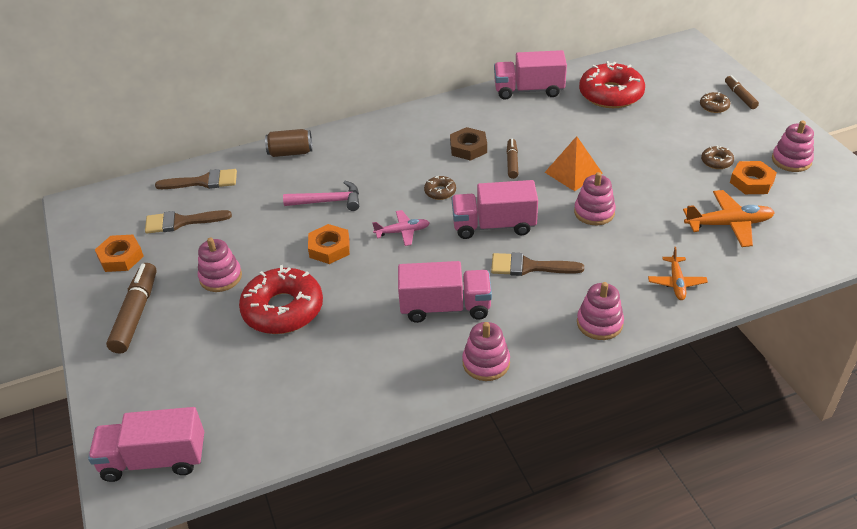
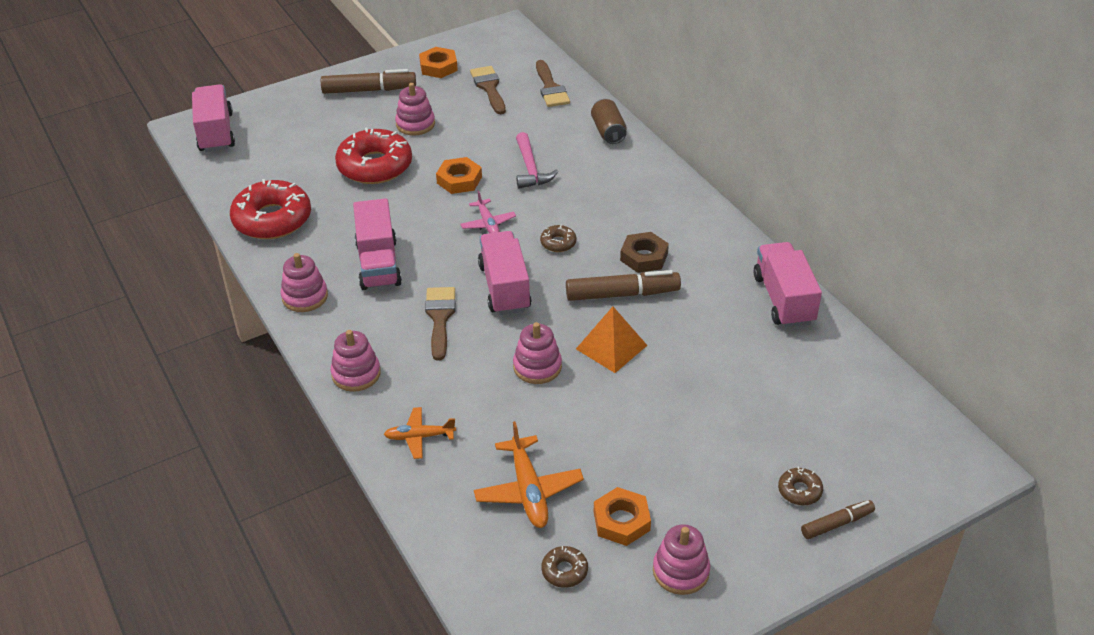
camera: 80 degrees right, 0 degrees up
(512, 162) = (622, 294): brown marker -> brown marker, size x1.71
(611, 94) = (798, 379): red donut -> red donut (272, 219)
(716, 161) = (661, 486): brown donut -> brown donut (564, 571)

